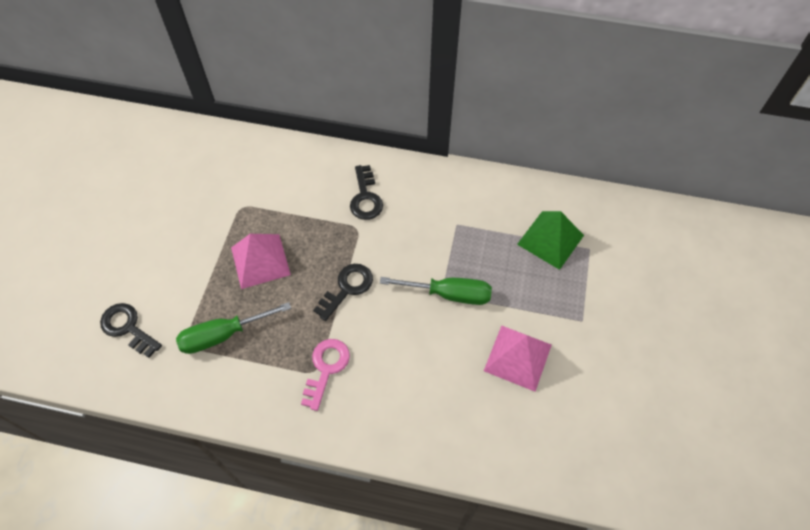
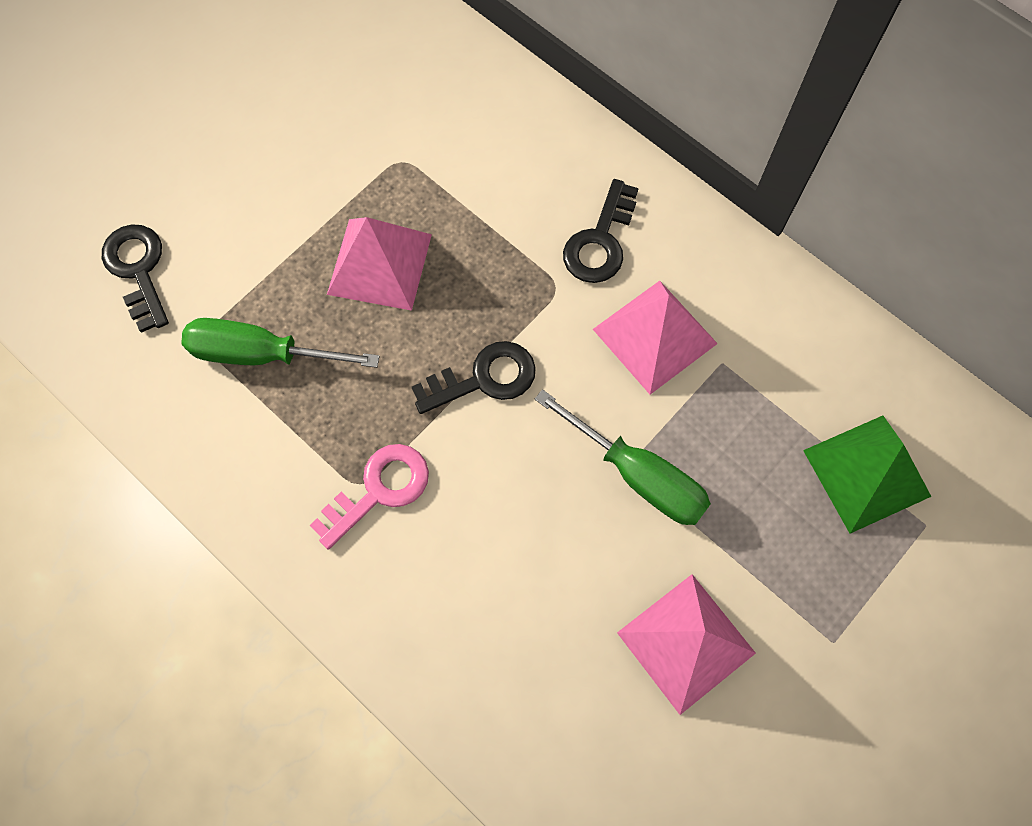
camera: 30 degrees right, 10 degrees up
(418, 228) = (655, 336): none -> pink pyramid

